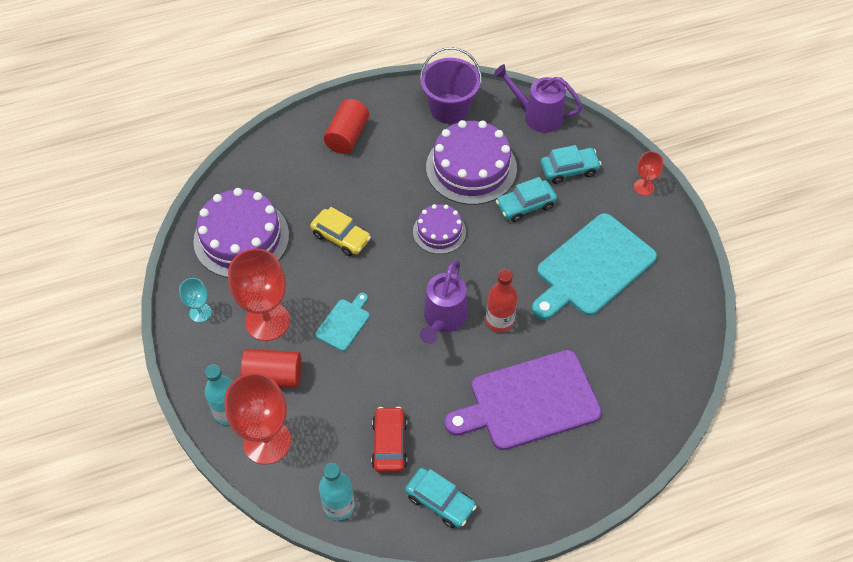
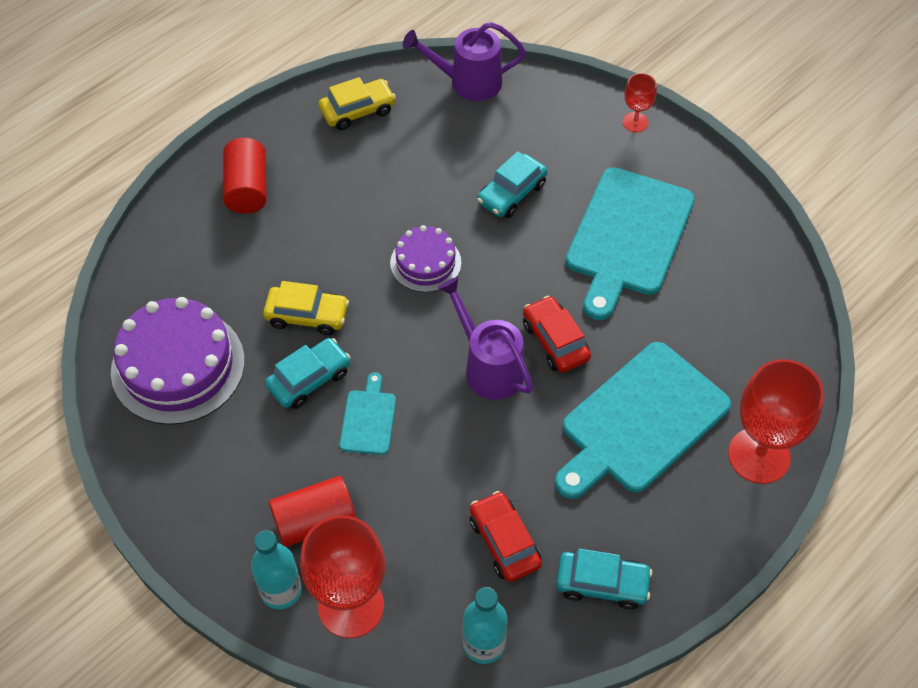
camera: 25 degrees left, 0 degrees up
(200, 312) = (175, 481): turquoise goblet -> none
(267, 321) = (269, 456): red goblet -> red goblet (759, 455)
(443, 320) = (488, 366): purple watering can -> purple watering can turned 150 degrees clockwise
(449, 109) = (358, 111): purple bucket -> yellow car
(471, 168) = (422, 172): purple cake -> none
(499, 321) = (555, 341): red bottle -> red car
(529, 401) = (640, 421): purple cutting board -> turquoise cutting board
(569, 170) = (539, 133): turquoise car -> turquoise car (309, 379)

